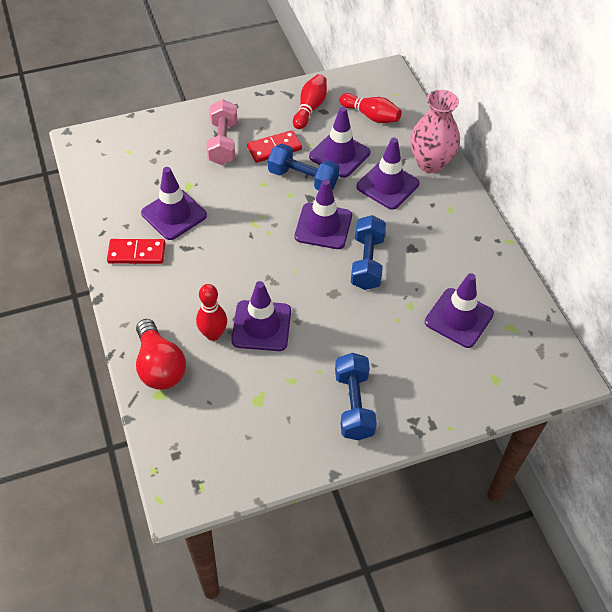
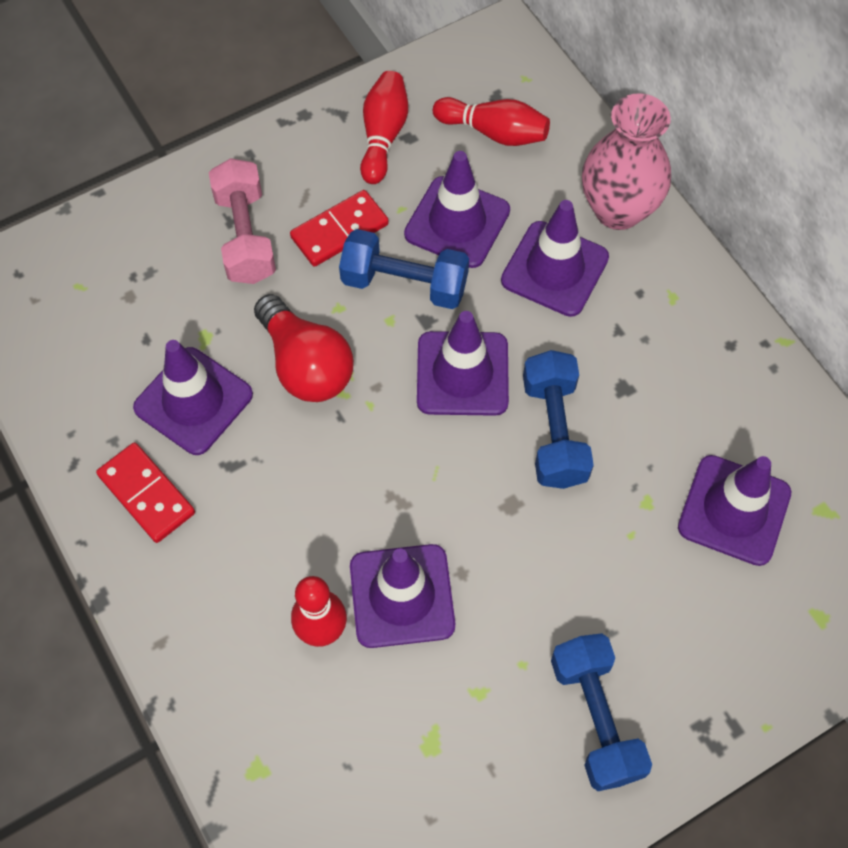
camera: 10 degrees left, 10 degrees up
(136, 253) = (146, 494): red domino -> red domino turned 60 degrees clockwise
(160, 366) = (243, 714): red light bulb -> red light bulb (306, 365)

